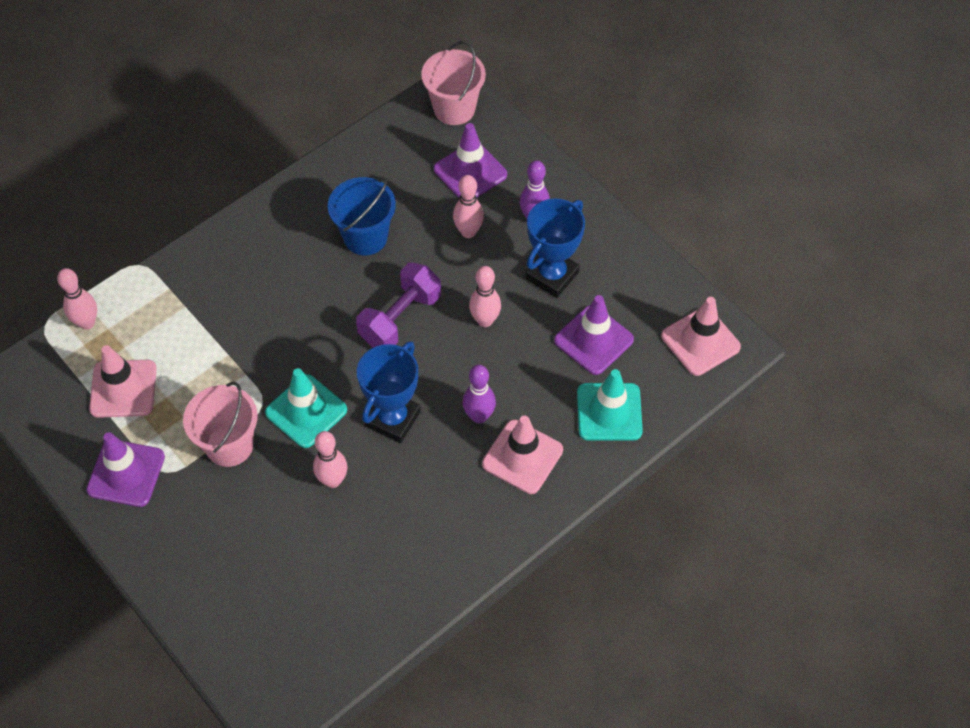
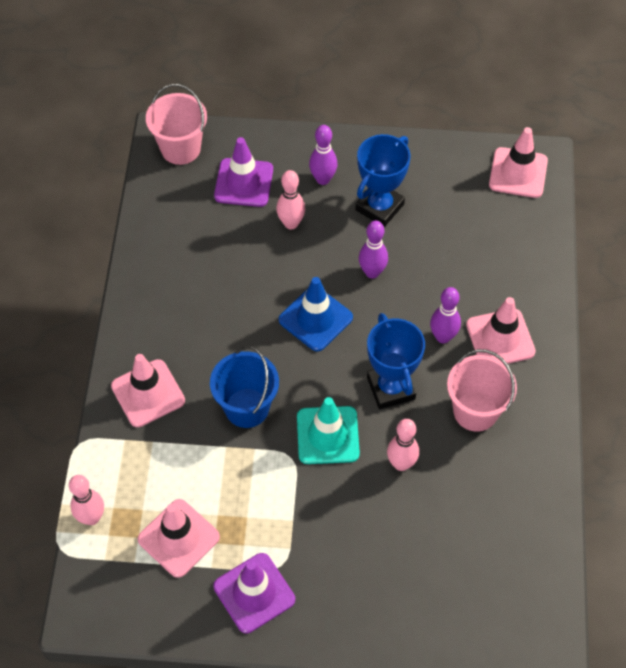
camera: 45 degrees left, 0 degrees up
(221, 270) = (148, 393): none -> pink traffic cone
(229, 445) = (303, 506): pink bucket -> pink bucket (475, 411)
(365, 237) = (224, 285): blue bucket -> blue bucket (247, 408)
(400, 319) = (315, 319): purple dumbbell -> blue traffic cone
(485, 320) = (372, 272): pink bowling pin -> purple bowling pin
(552, 275) = (379, 207): blue trophy -> blue trophy turned 45 degrees clockwise
(593, 340) = (454, 226): purple traffic cone -> none
(609, 412) = (517, 263): turquoise traffic cone -> none

